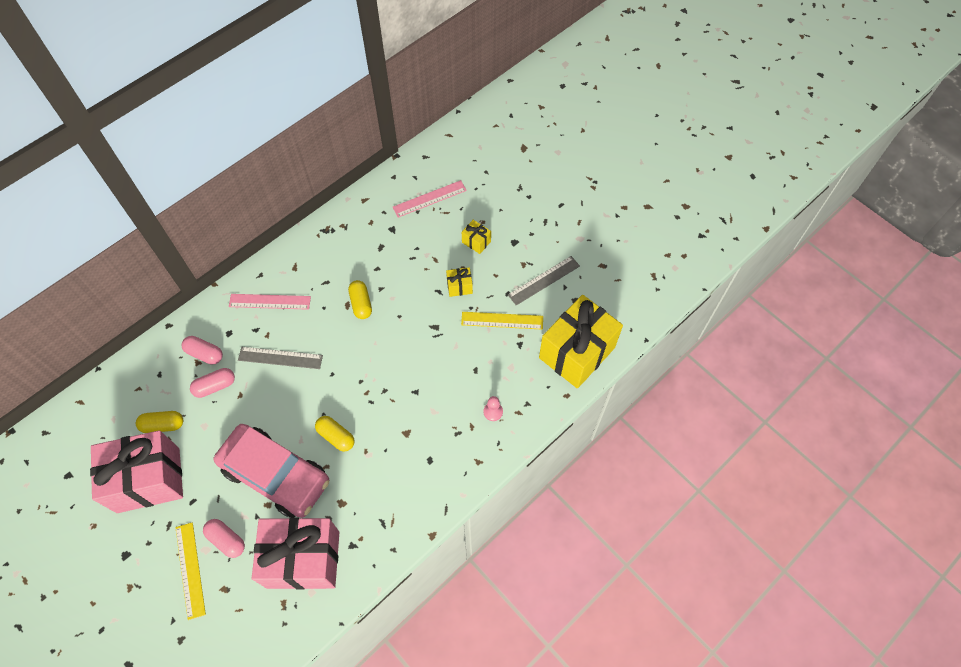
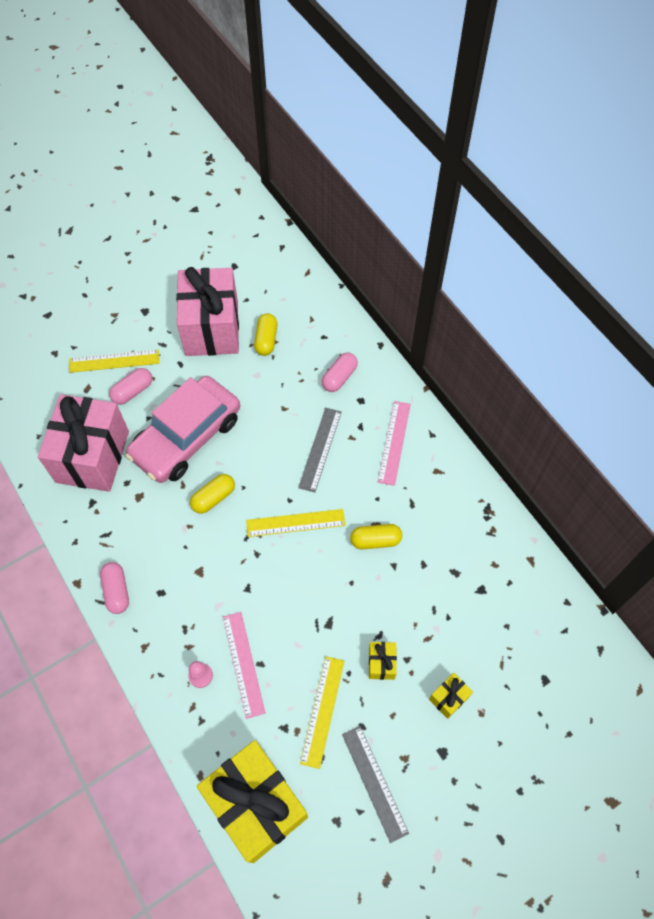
camera: 100 degrees right, 0 degrees up
(215, 386) = (299, 386): pink capsule -> pink capsule (117, 591)
(353, 365) = (295, 523): none -> yellow ruler
(429, 199) = (526, 645): pink ruler -> pink ruler (243, 664)

